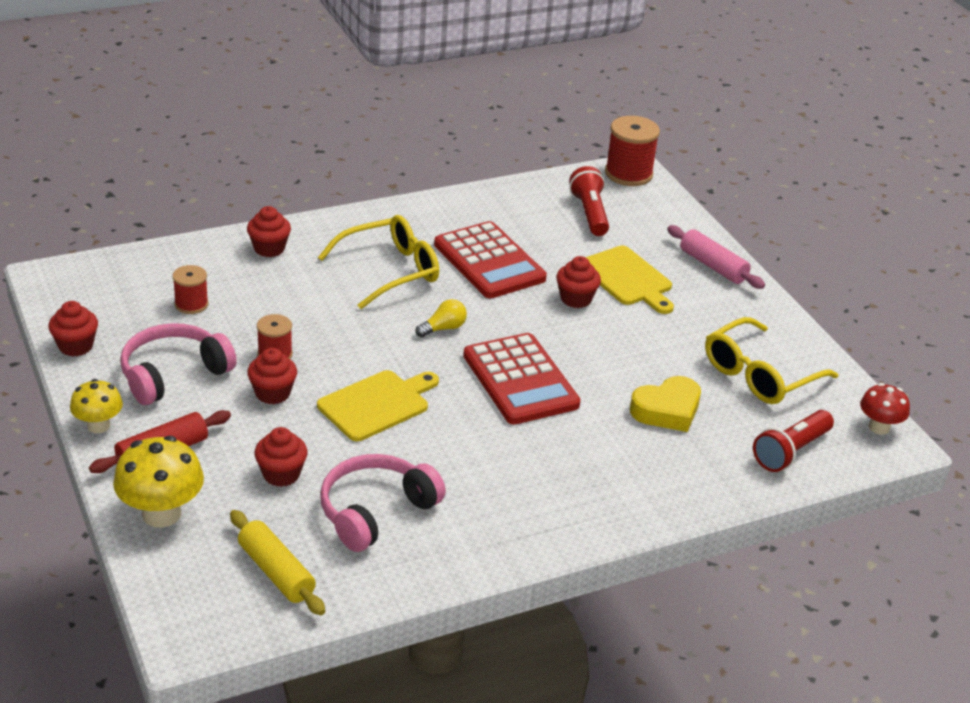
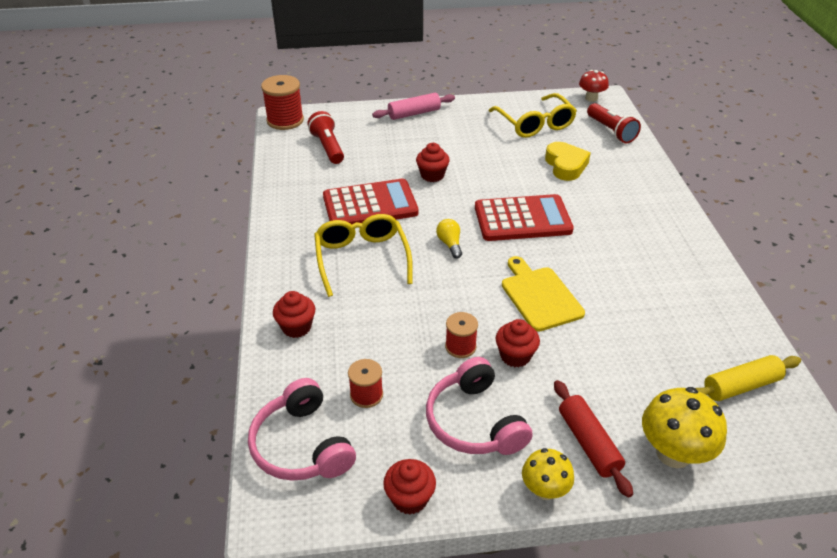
camera: 70 degrees left, 5 degrees up
(281, 474) = (623, 366): red cupcake -> none
(375, 512) = (668, 318): pink headphones -> pink headphones (302, 445)
(590, 213) = (328, 147): red flashlight -> red flashlight turned 60 degrees clockwise
(627, 279) = (416, 149): yellow cutting board -> none

